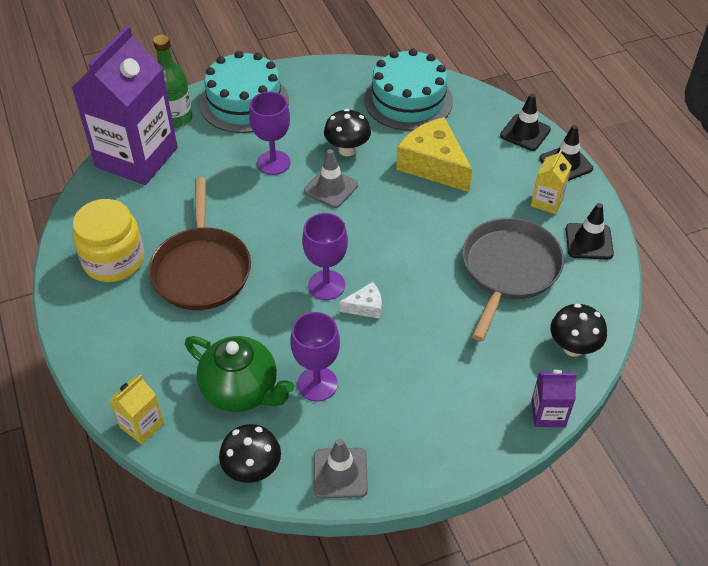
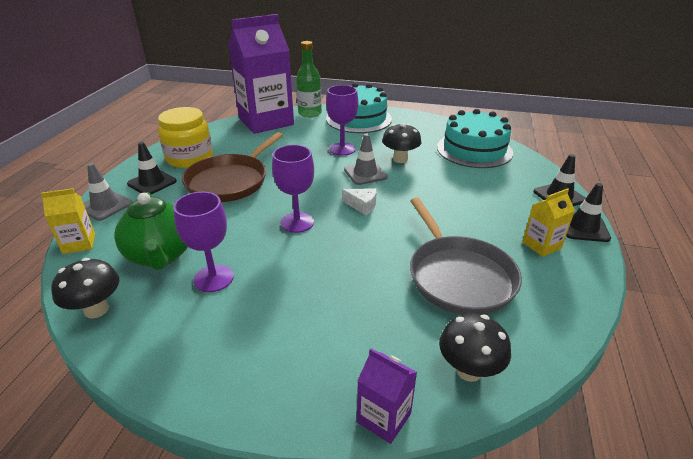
camera: 35 degrees right, 15 degrees down
(340, 473) = (147, 351): grey traffic cone -> grey traffic cone (105, 206)
(365, 307) = (309, 247): white cheese -> white cheese (362, 205)
(433, 165) = (458, 188): yellow cheese -> none
(509, 269) = (459, 276): grey pan -> grey pan turned 105 degrees clockwise
(589, 241) = (562, 290): black traffic cone -> black traffic cone (152, 182)

